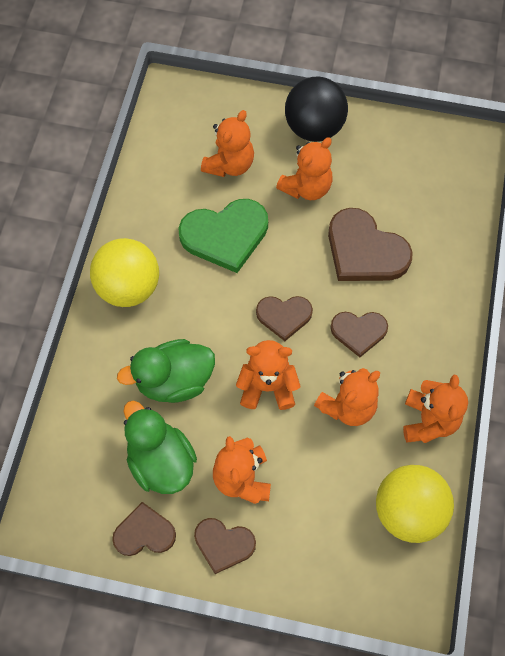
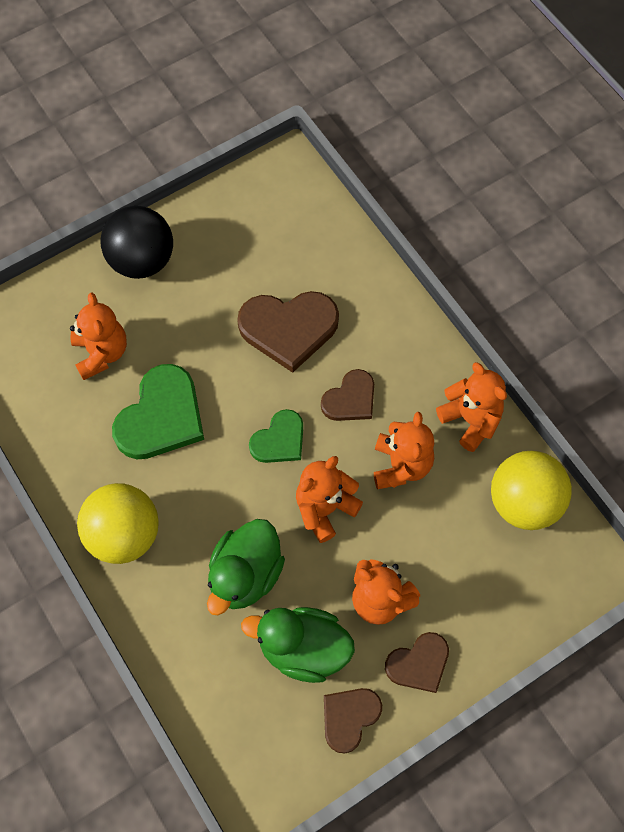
camera: 45 degrees left, 0 degrees up
(284, 316) = (279, 440): brown heart -> green heart
(306, 187) = (188, 317): orange teddy bear -> none

